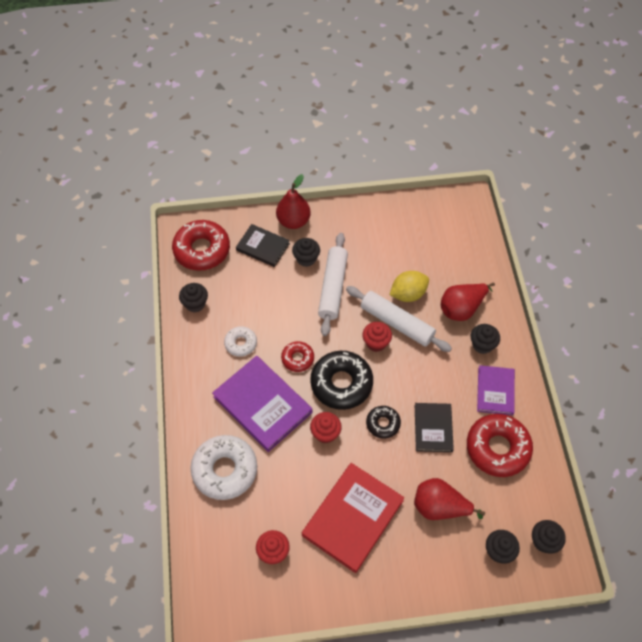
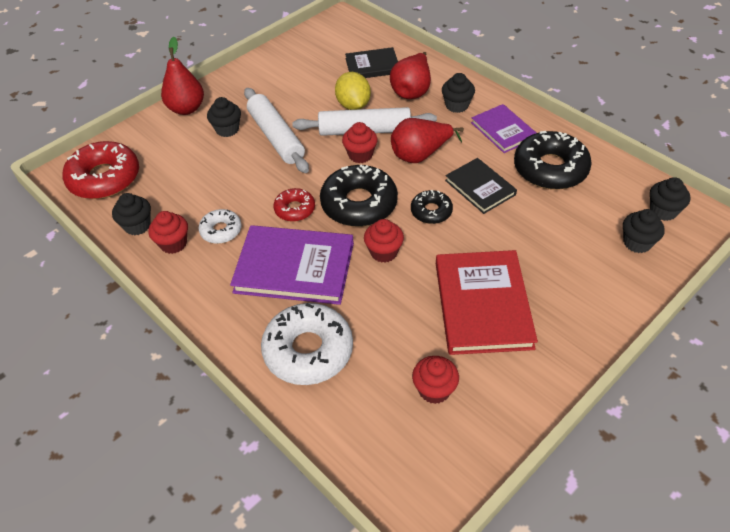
camera: 35 degrees left, 10 degrees down
(206, 333) = (173, 243): none -> red cupcake
(263, 247) = (172, 143): black book -> black book (372, 66)
(408, 294) = (353, 105): yellow lemon -> yellow lemon turned 45 degrees counterclockwise
(440, 507) = (551, 243): red pear -> red pear (420, 155)
(497, 448) = (550, 169): red donut -> black donut

